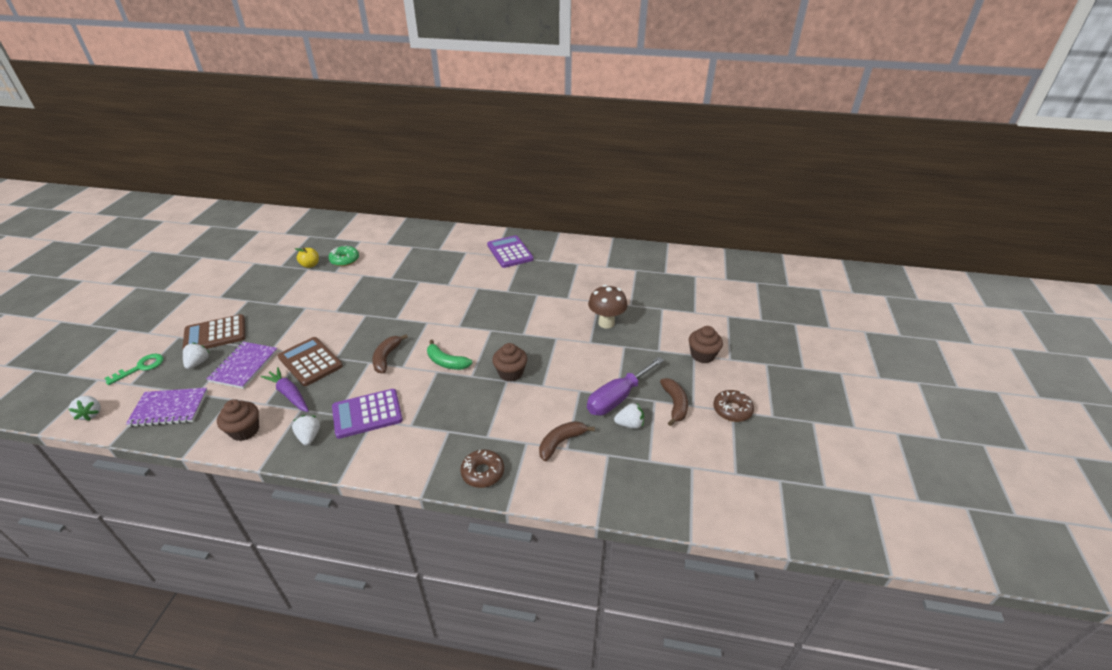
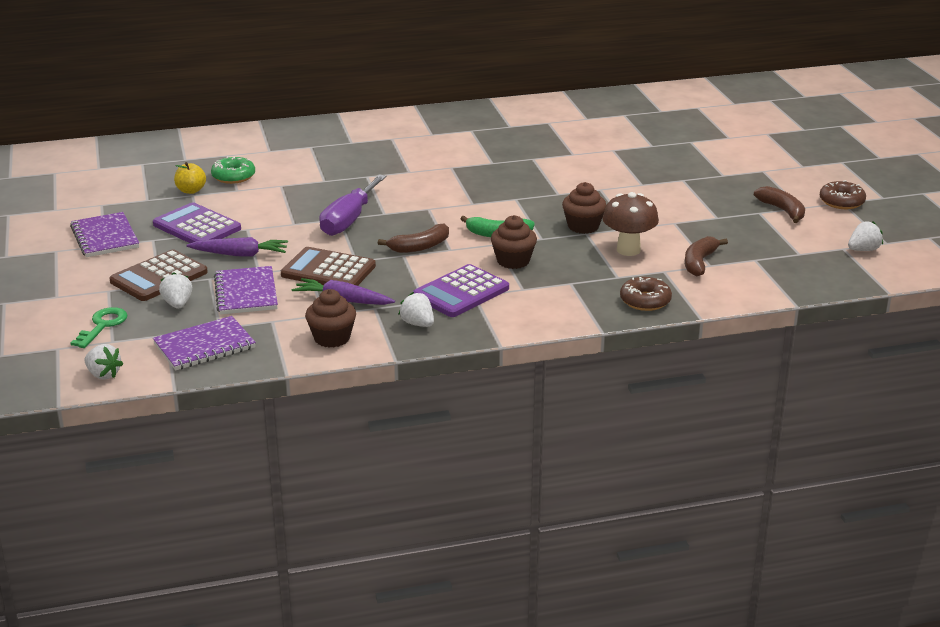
camera: 25 degrees left, 10 degrees down
(226, 290) = (105, 237): none -> purple notebook
(278, 329) = (240, 254): none -> purple carrot
(386, 358) = (420, 247): brown banana -> brown banana turned 105 degrees counterclockwise
(510, 252) = (450, 128): purple calculator -> purple calculator (197, 227)
(606, 323) = (642, 165): brown mushroom -> brown mushroom (628, 250)
(617, 398) = (720, 219): purple screwdriver -> purple screwdriver (349, 220)
(629, 424) = (753, 234): white strawberry -> white strawberry (863, 250)
(702, 355) = (772, 169): brown cupcake -> brown cupcake (513, 261)

